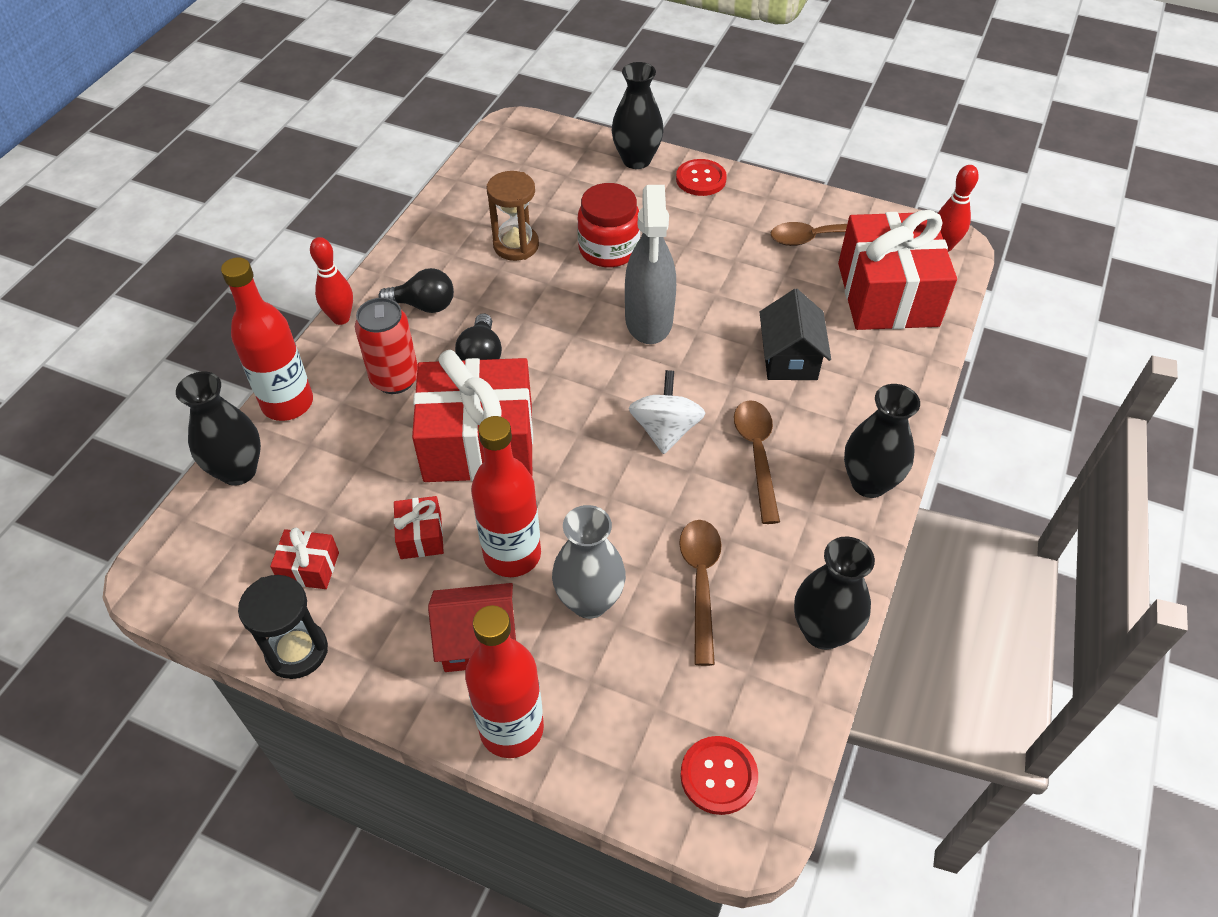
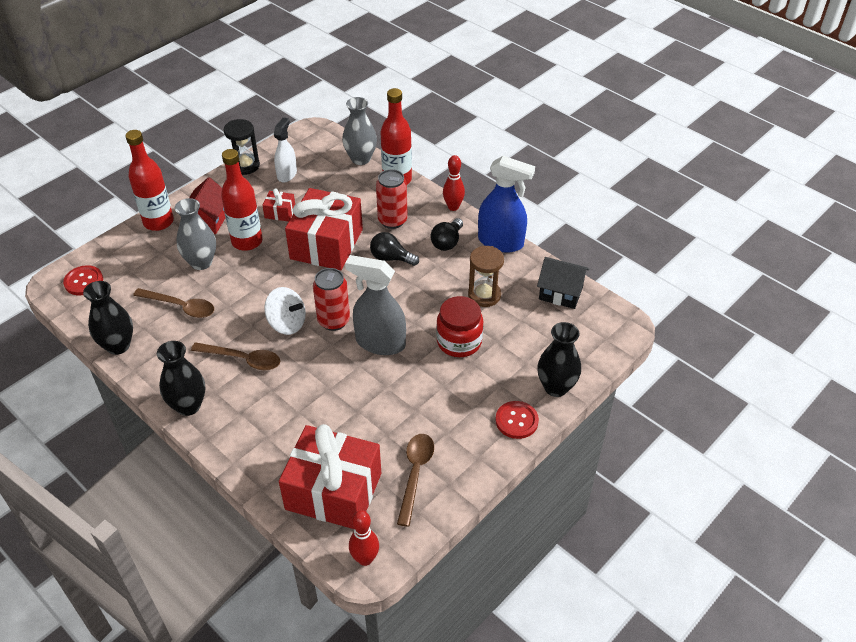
camera: 110 degrees right, 5 degrees down
(238, 471) = (360, 159): black vase -> grey vase
(309, 568) = (287, 174): red gift -> white spray bottle
(404, 252) = (501, 242): none -> blue spray bottle
(634, 380) = (334, 321): none -> red can
(789, 359) = (306, 405): black house -> black house (560, 293)

